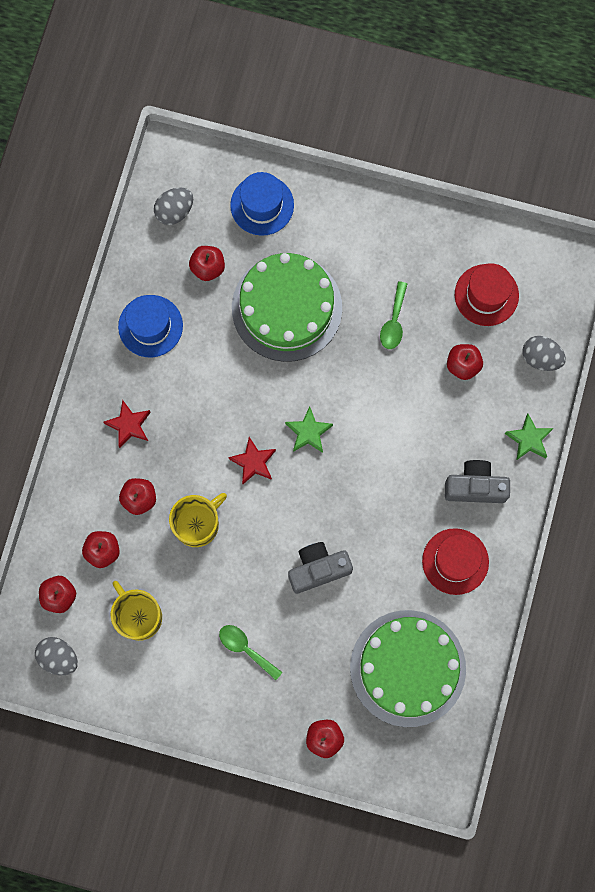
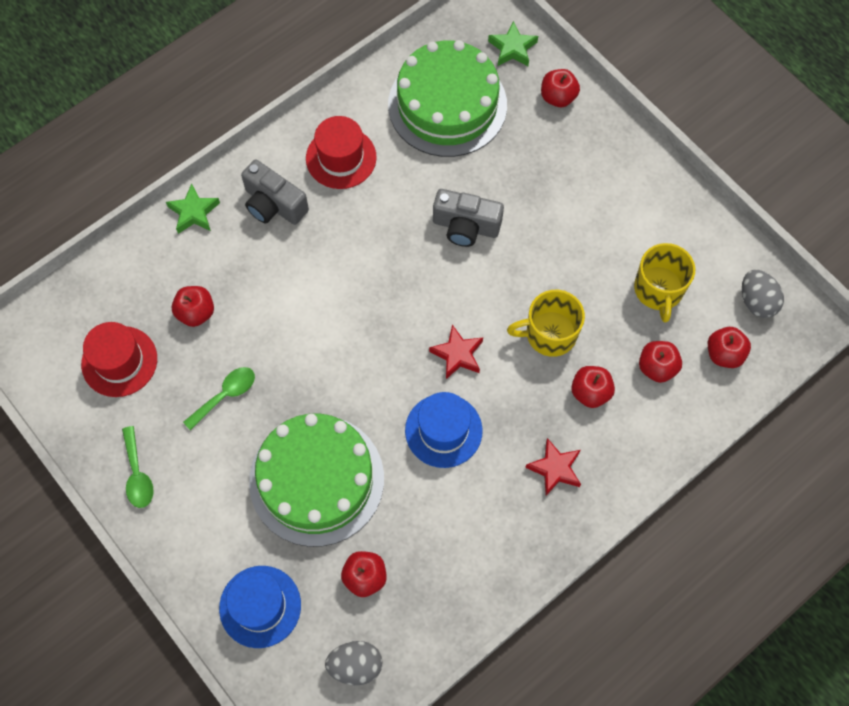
camera: 145 degrees left, 10 degrees down
(150, 326) = (466, 555): blue hat -> blue hat (443, 430)
(245, 648) = (578, 204): green spoon -> green spoon (138, 474)
(308, 432) = (385, 347): green star -> green star (512, 48)
(541, 358) = (121, 272): grey egg -> none

